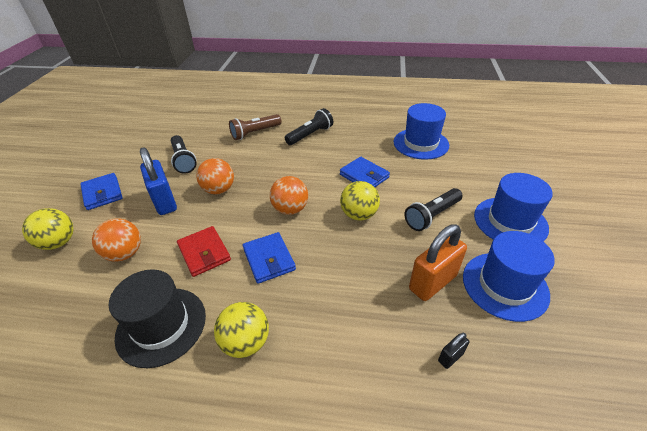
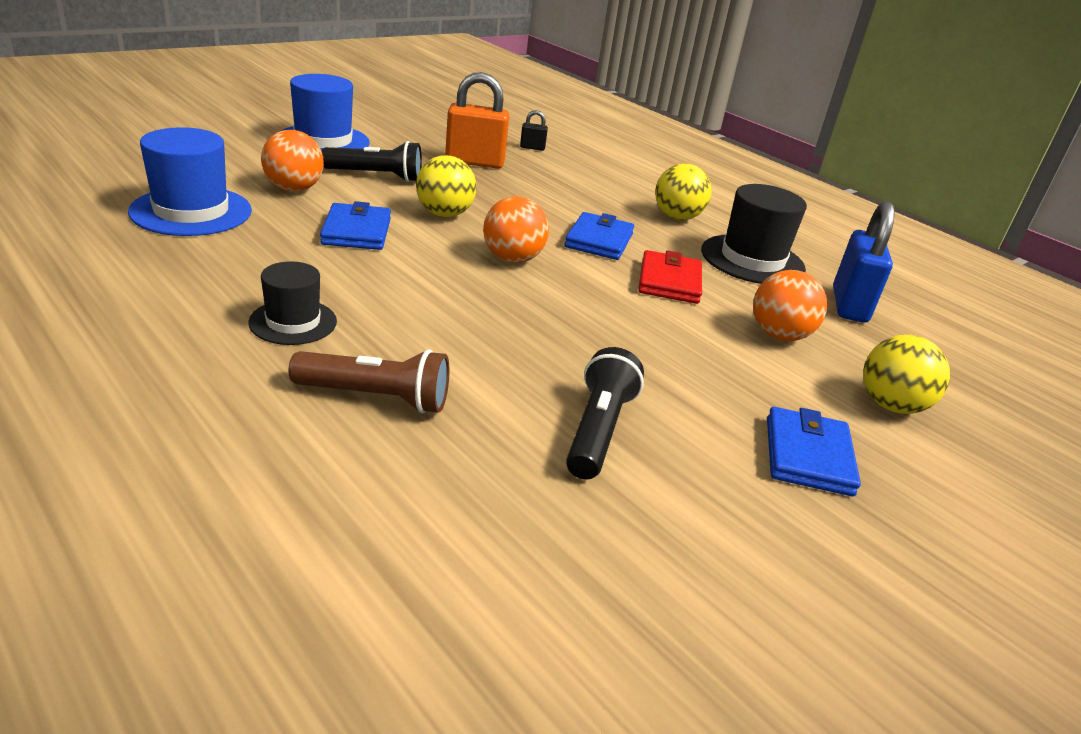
camera: 145 degrees left, 10 degrees down
(165, 202) = (688, 369): blue padlock -> blue padlock (849, 305)
(219, 190) = (582, 334): orange ball -> orange ball (294, 189)
(310, 135) = (293, 322): black flashlight -> black hat
(505, 285) = (425, 137): blue hat -> none

